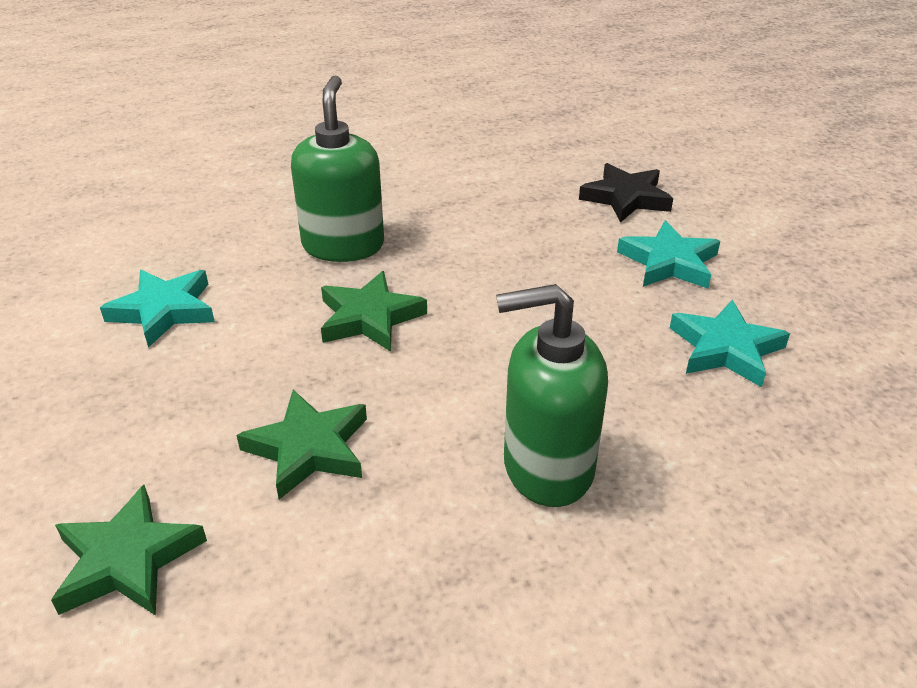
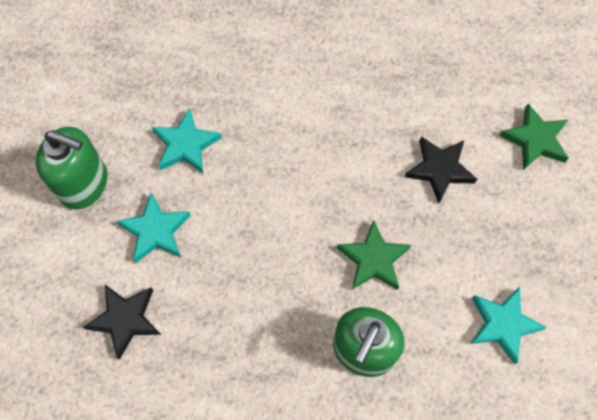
camera: 155 degrees left, 30 degrees up
(308, 448) = (440, 169): green star -> black star
(547, 468) = (330, 111): green soap dispenser -> green soap dispenser (84, 184)

